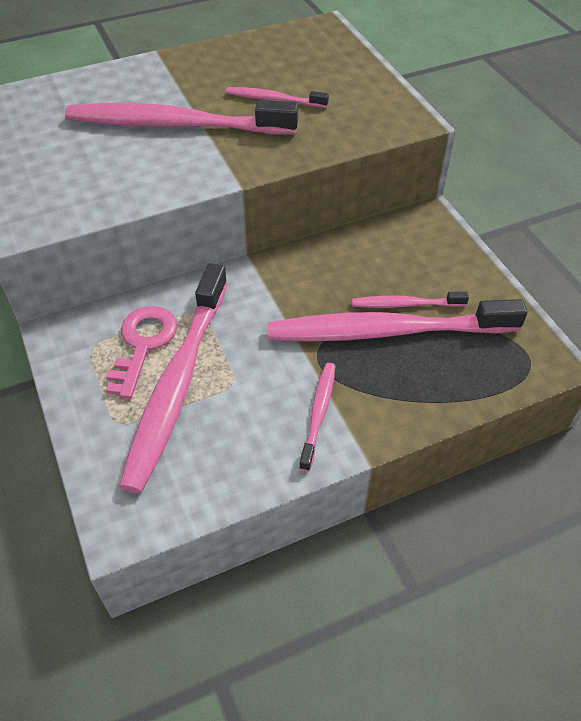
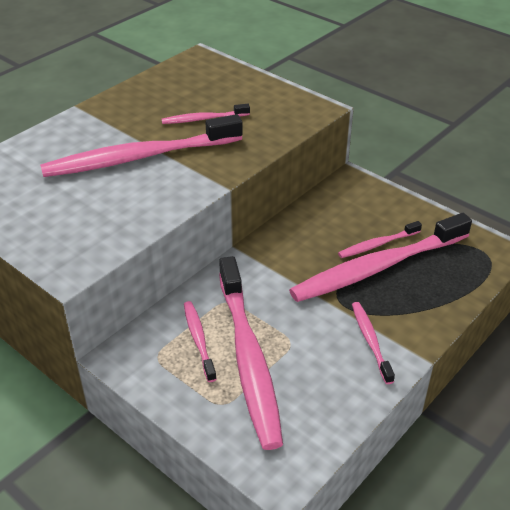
camera: 25 degrees left, 10 degrees down
(143, 344) = (199, 340): pink key -> pink toothbrush

